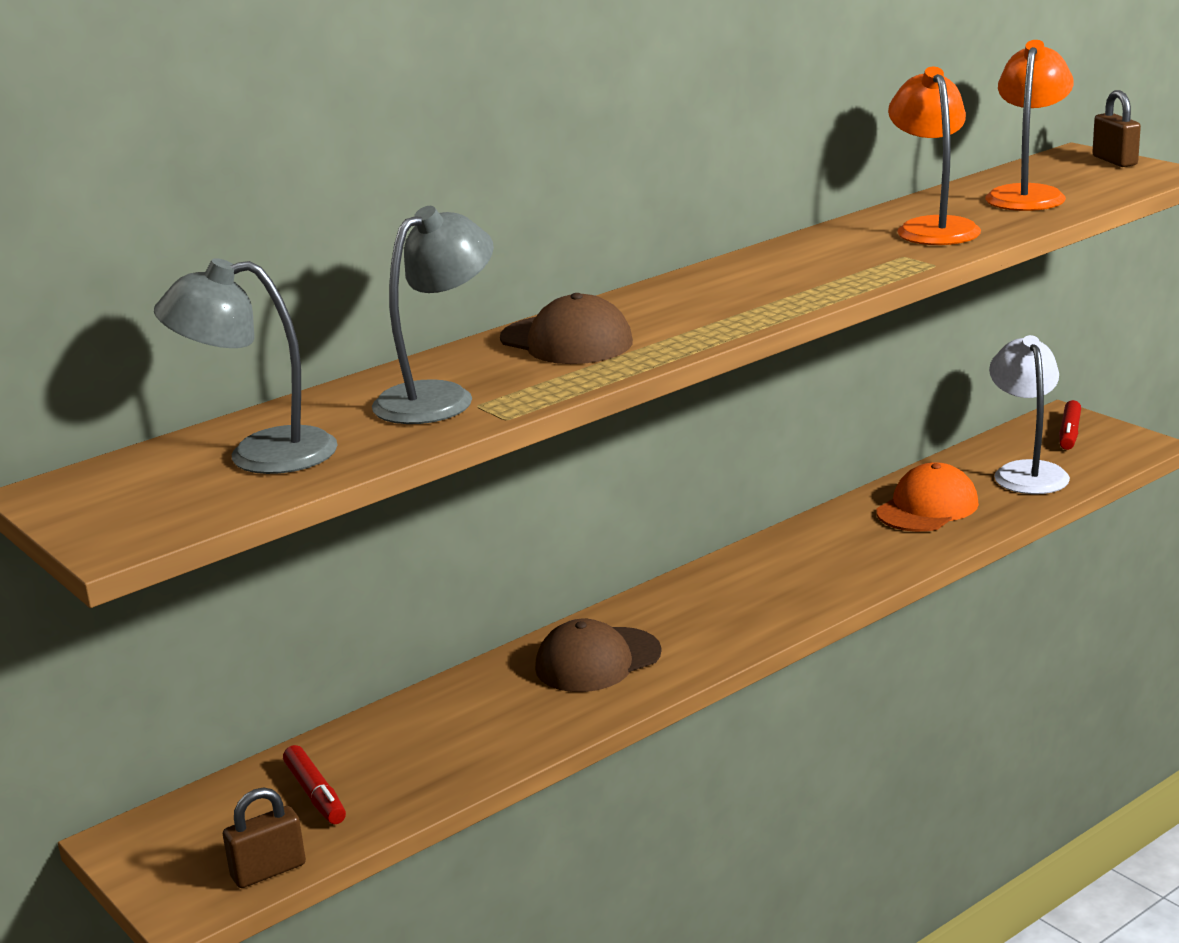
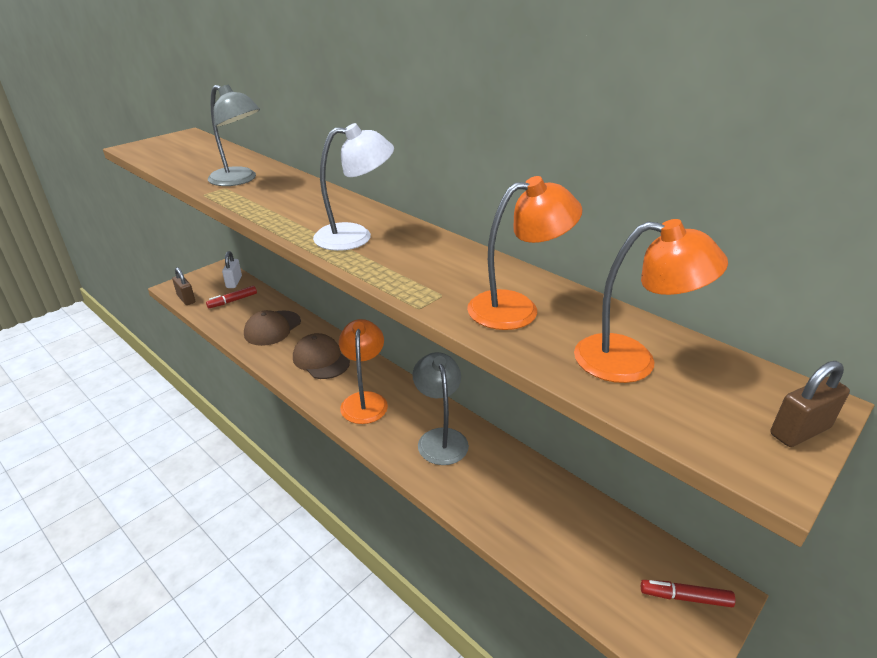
camera: 80 degrees right, 10 degrees up
(216, 804) = (234, 282): none -> white padlock
(260, 454) = (196, 157): grey lamp -> grey lamp (440, 438)
(566, 341) = (304, 199): brown cap -> brown cap (272, 328)
(728, 612) = (365, 400): none -> orange lamp
(927, 507) = (511, 490): orange cap -> none
(1026, 472) = (589, 557): white lamp -> white lamp (355, 236)

